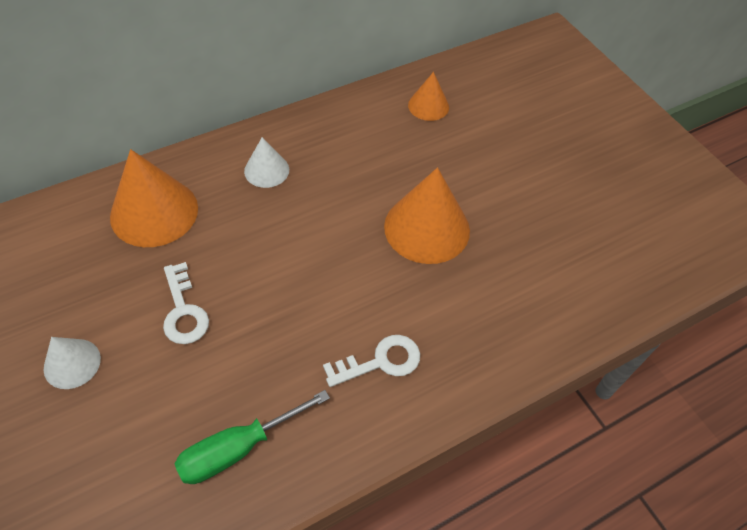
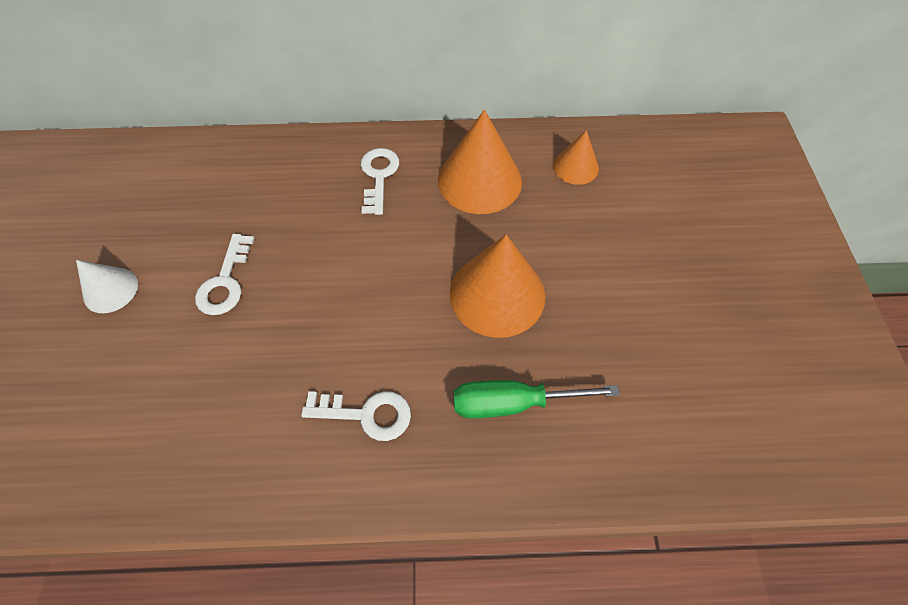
camera: 30 degrees right, 5 degrees up
(154, 212) = (259, 179): orange cone -> orange cone (479, 180)
(239, 448) = (188, 437): green screwdriver -> green screwdriver (513, 403)
(266, 170) = (378, 176): white cone -> white key

